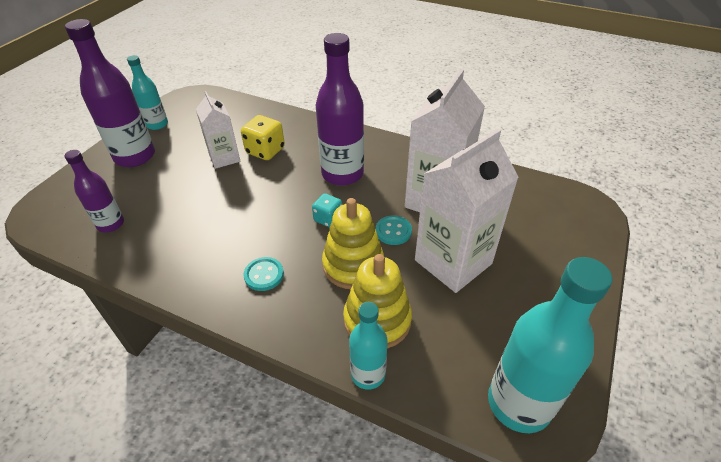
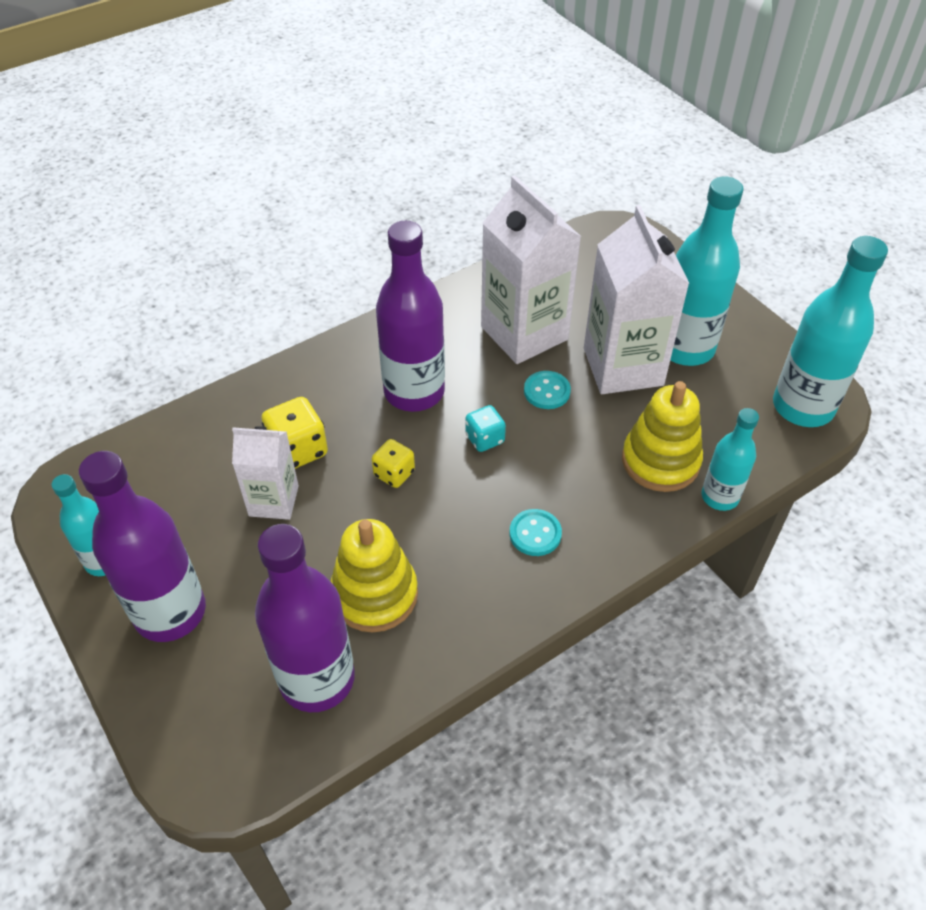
camera: 60 degrees left, 5 degrees up
(111, 224) = (317, 679): purple bottle -> purple bottle, size x1.75
(273, 192) = (394, 473): none -> yellow dice
(353, 265) = (574, 448): yellow stacking toy -> yellow stacking toy (374, 594)
(508, 292) = (685, 348): none -> turquoise bottle

